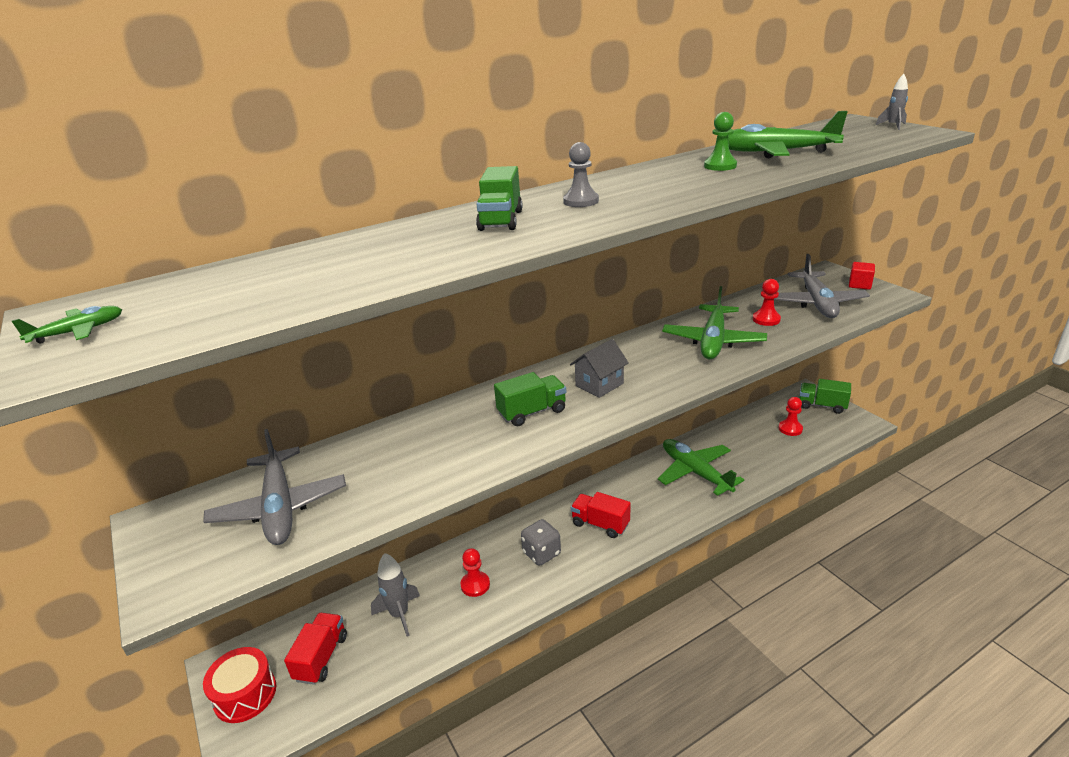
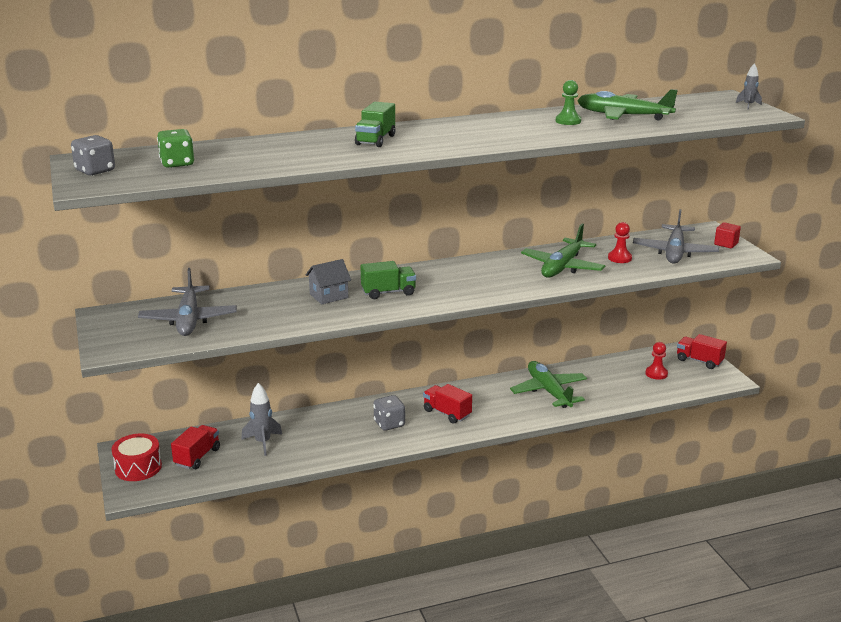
camera: 10 degrees right, 5 degrees down
(78, 332) = (95, 171): green plane -> grey dice
(218, 298) = (177, 164): none -> green dice
(475, 585) = (328, 435): red pawn -> none
(581, 201) = (441, 134): grey pawn -> none
(599, 384) = (450, 283): grey house -> grey house (329, 296)
(822, 406) = (699, 361): green truck -> red truck

